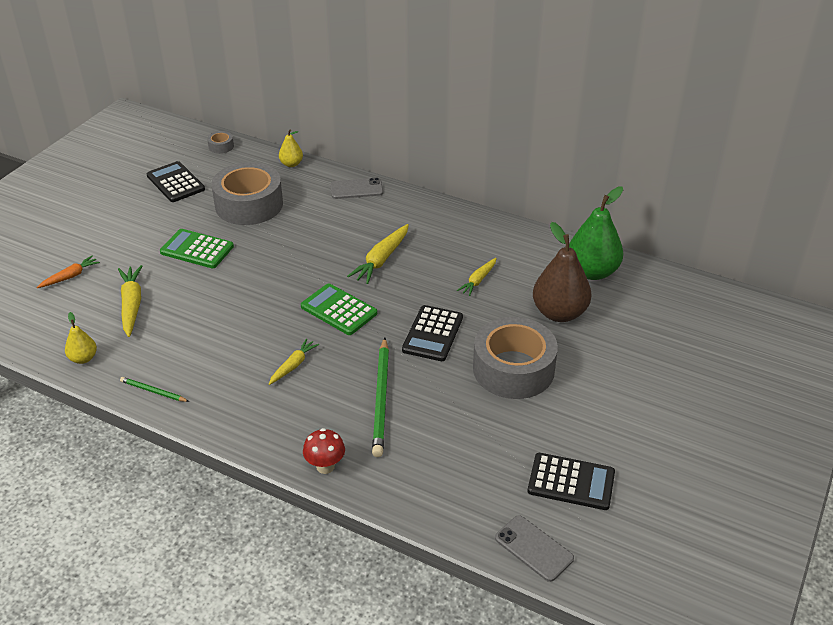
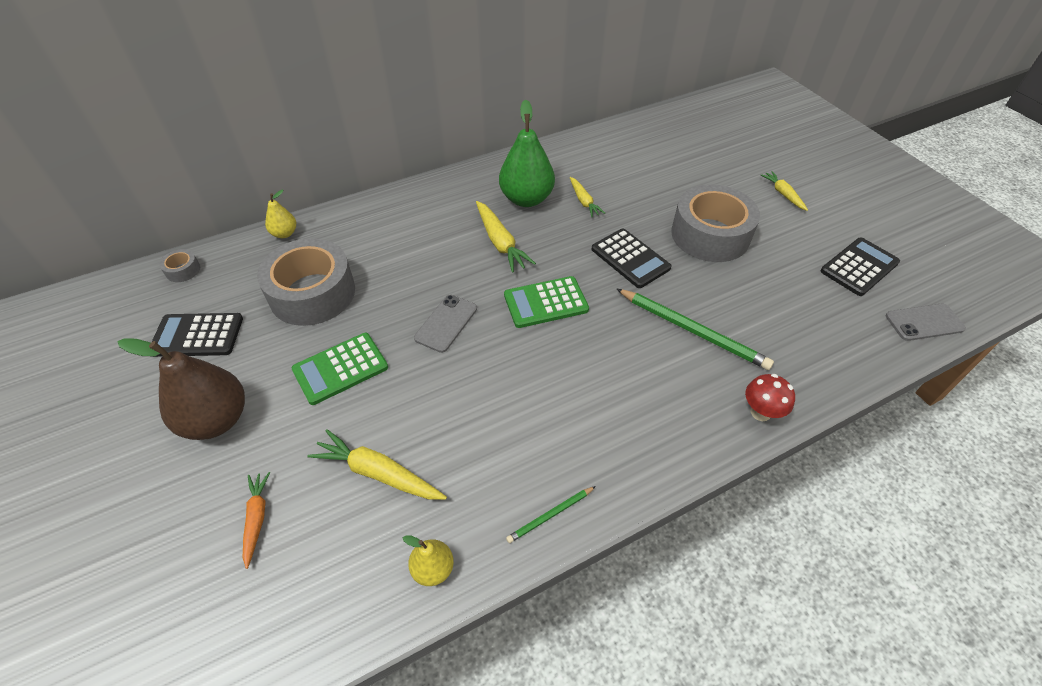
camera: 55 degrees left, 10 degrees up
(293, 365) = (600, 372): yellow carrot -> yellow carrot (783, 194)
(356, 189) = (379, 210): grey phone -> grey phone (446, 323)
(559, 313) = (662, 180): brown pear -> brown pear (216, 420)
(592, 272) = (627, 142): green pear -> green pear (526, 199)

